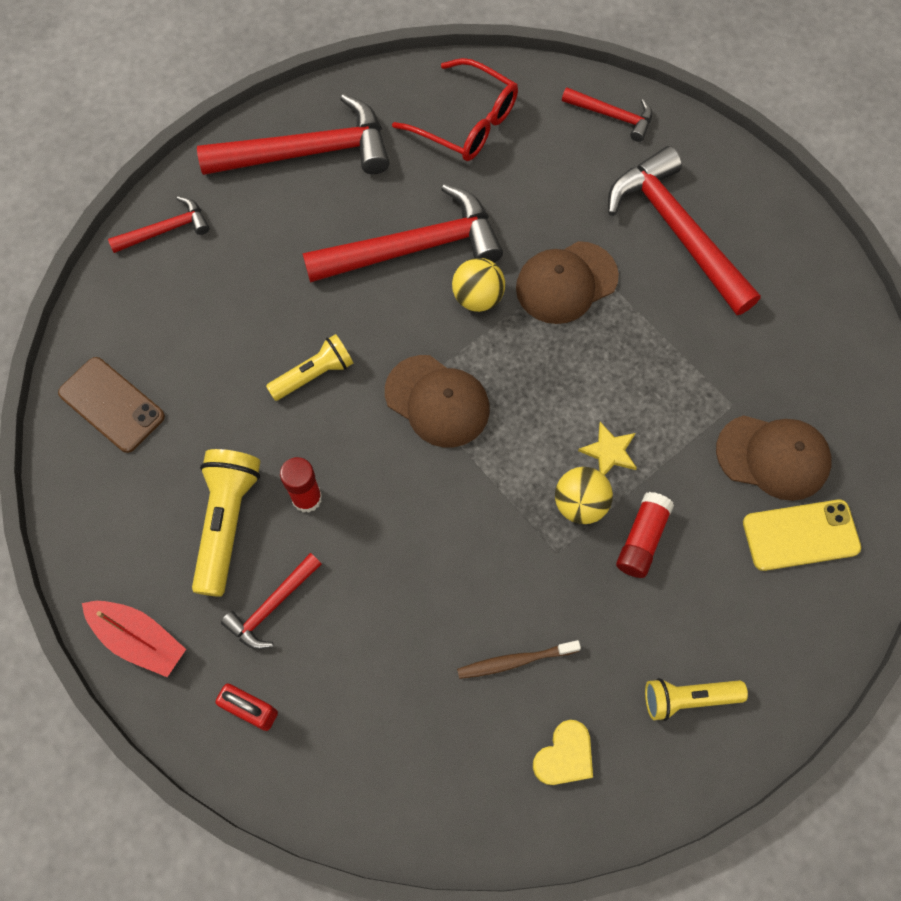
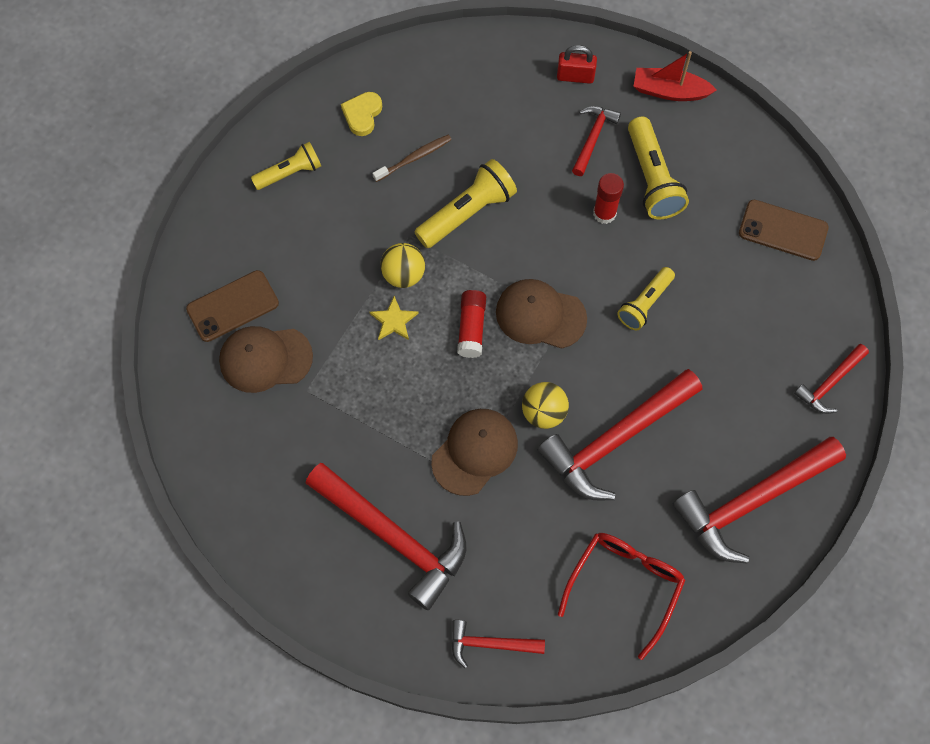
camera: 160 degrees right, 0 degrees up
(466, 122) = (624, 586): red glasses -> red glasses turned 105 degrees clockwise
(474, 558) = (467, 212): none -> yellow flashlight
(642, 539) = (350, 265): red glue stick -> red glue stick (471, 328)
(800, 535) = (233, 306): yellow phone -> brown phone

